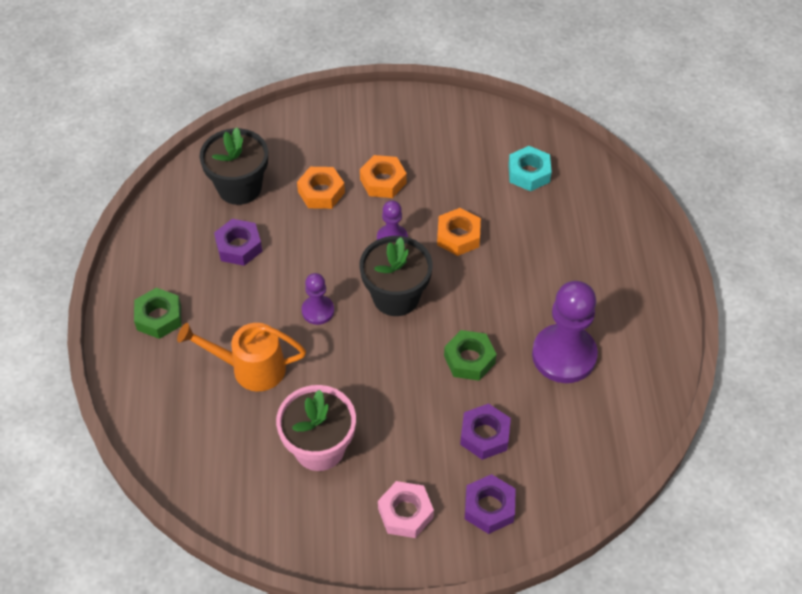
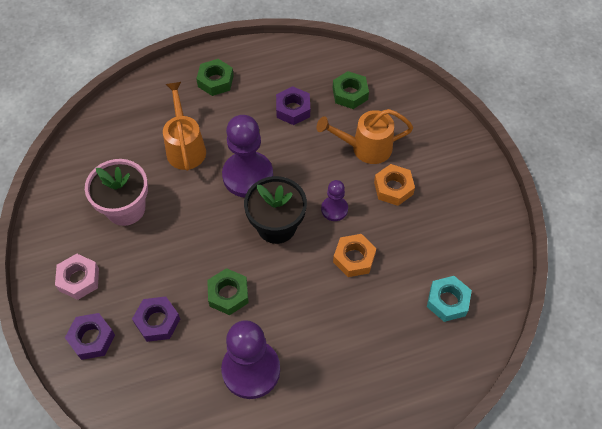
camera: 75 degrees right, 5 degrees up
(239, 187) = (350, 94): black flower pot -> green nut
(318, 311) = (248, 176): purple pawn -> purple pawn, size x1.93
(321, 192) = (365, 148): orange nut -> orange watering can

